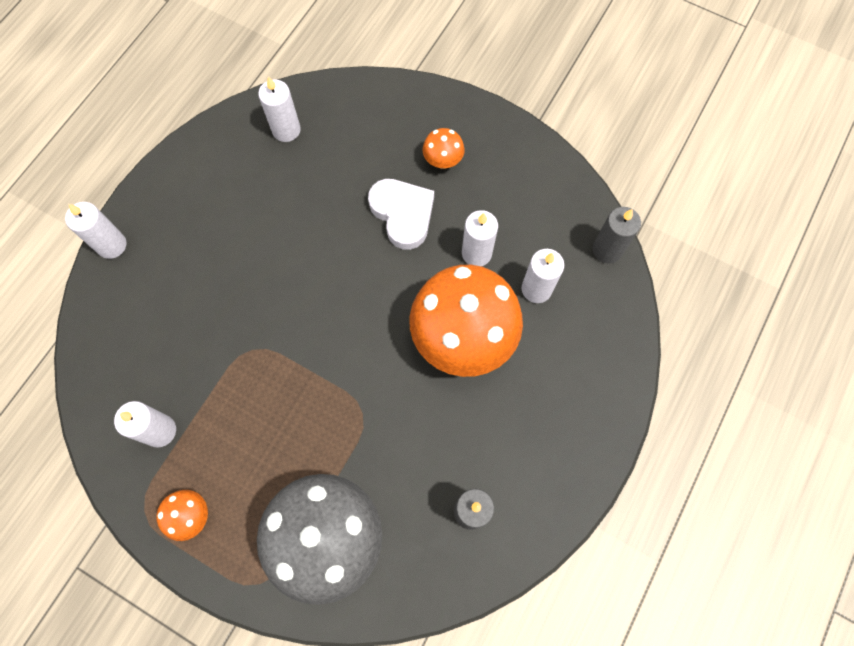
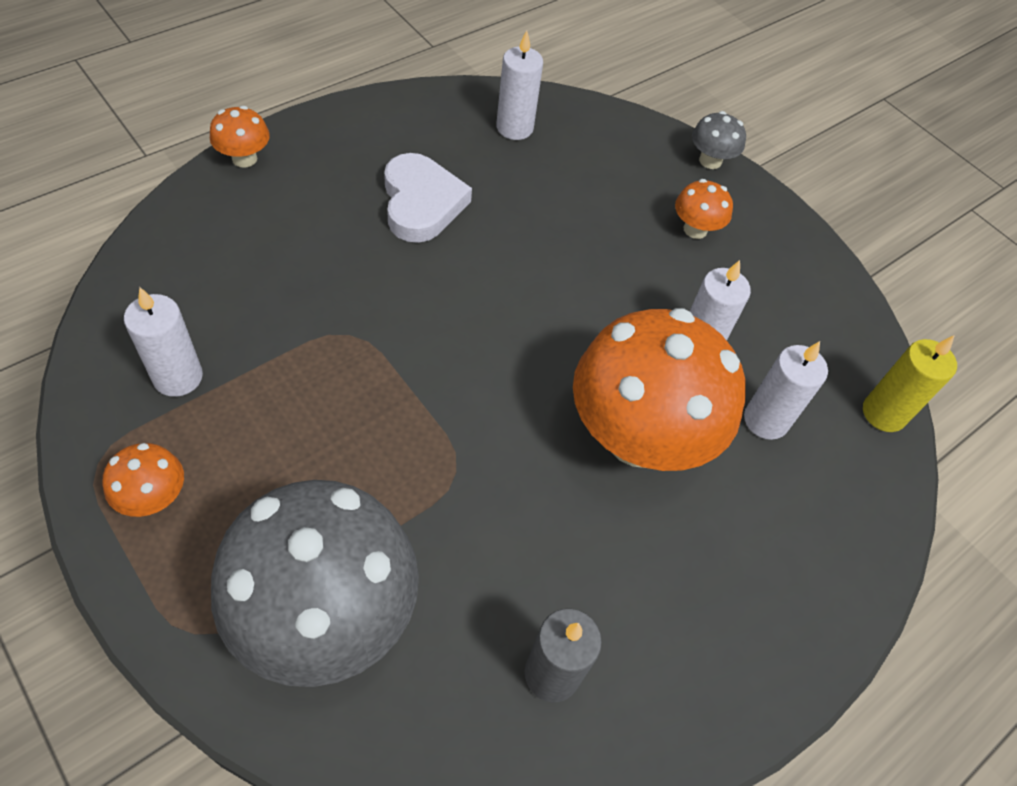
camera: 15 degrees right, 15 degrees down
(112, 245) = (244, 158): white candle -> orange mushroom
(403, 214) = (618, 265): white heart -> white heart (421, 203)
(432, 96) = (710, 161): none -> grey mushroom
(607, 250) = (883, 413): grey candle -> yellow candle

